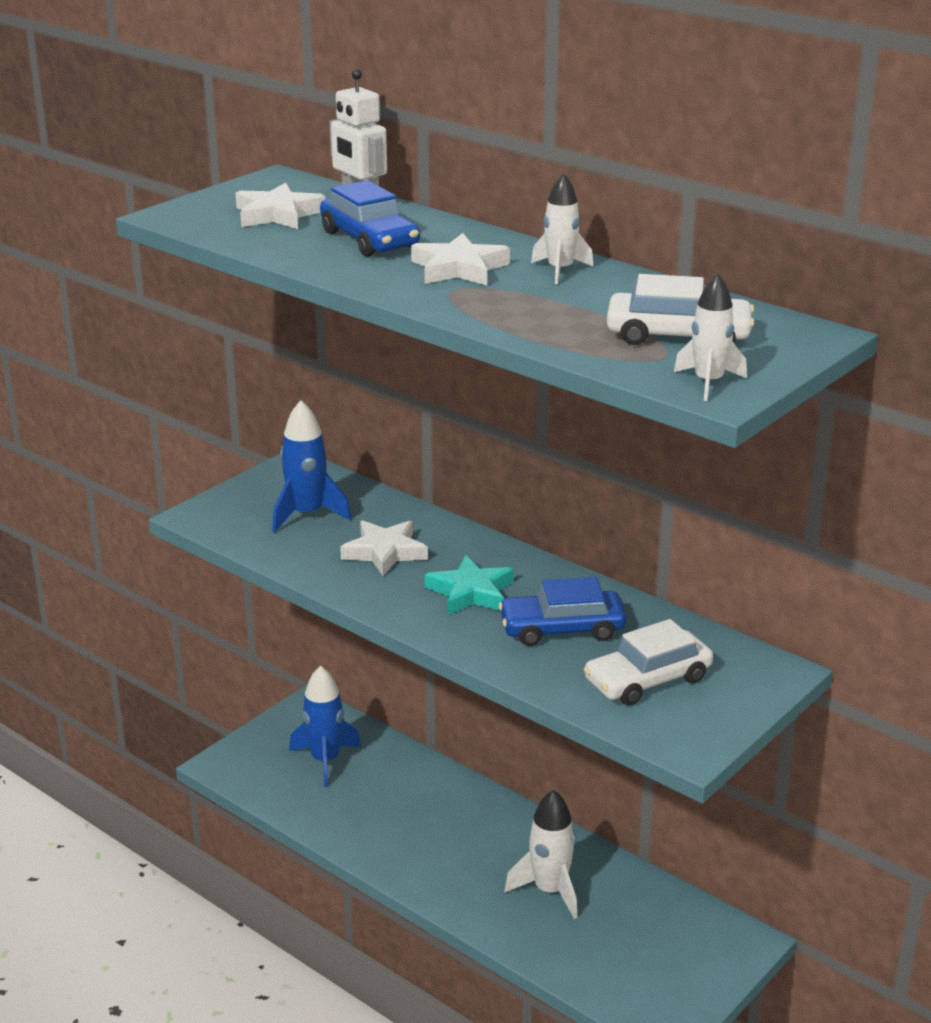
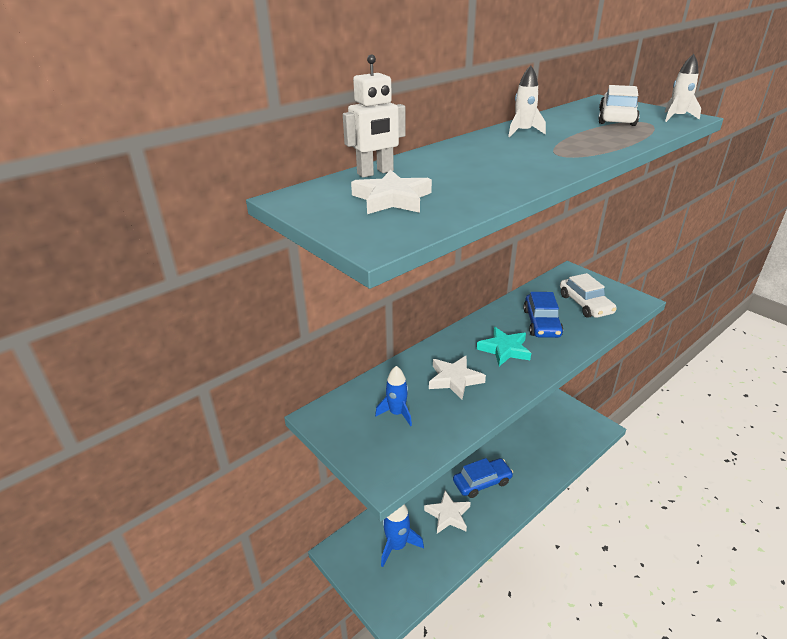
camera: 80 degrees left, 5 degrees up
(307, 514) = (397, 413): blue rocket -> blue rocket, size x0.66
(369, 239) = (460, 172): blue car -> blue car (482, 482)
(459, 268) = (520, 152): white star -> white star (448, 515)
(550, 890) = (517, 453): white rocket -> none

